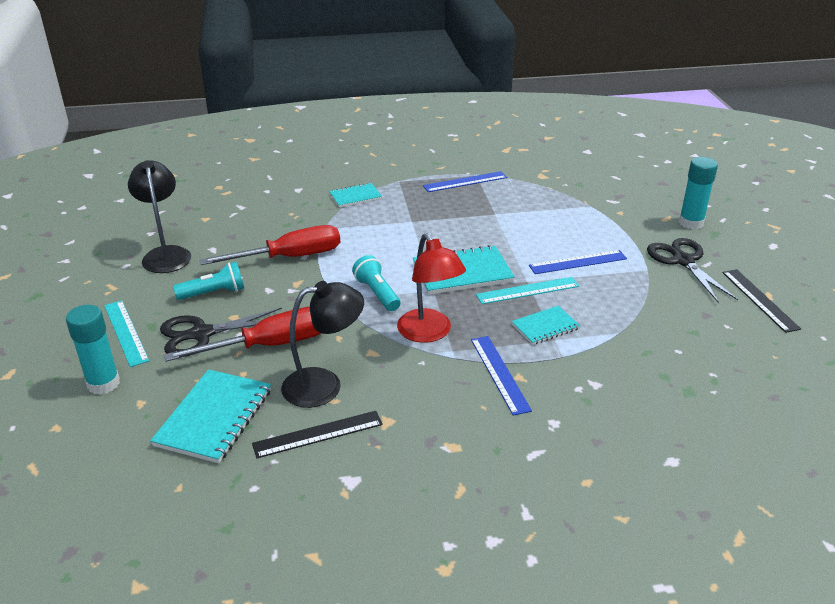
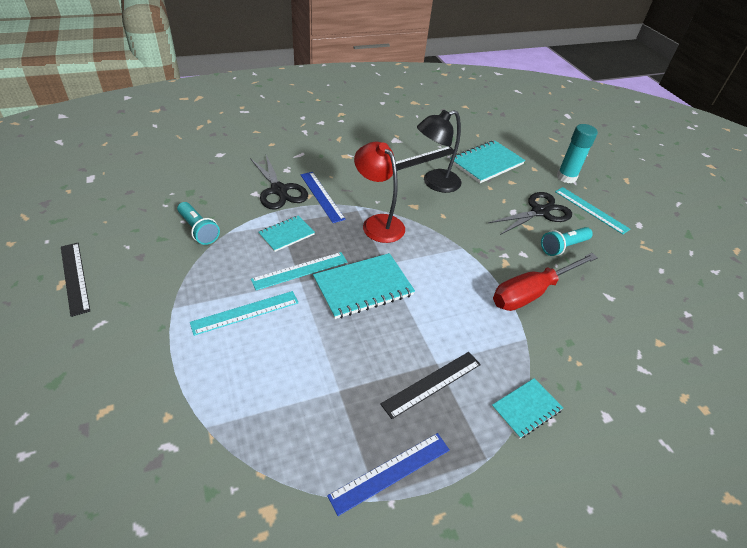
camera: 165 degrees right, 10 degrees up
(166, 254) = (643, 286): black lamp -> none
(214, 417) = (486, 163): turquoise notebook -> turquoise notebook turned 45 degrees clockwise
(269, 345) = (487, 206): red screwdriver -> none
(377, 293) = (432, 257): turquoise flashlight -> turquoise flashlight (198, 230)
(421, 212) = (432, 384): none -> black ruler
(578, 262) = (245, 312): blue ruler -> turquoise ruler
(683, 261) = (125, 325): black scissors -> black scissors (279, 190)
(691, 223) = (75, 403): turquoise glue stick -> none

